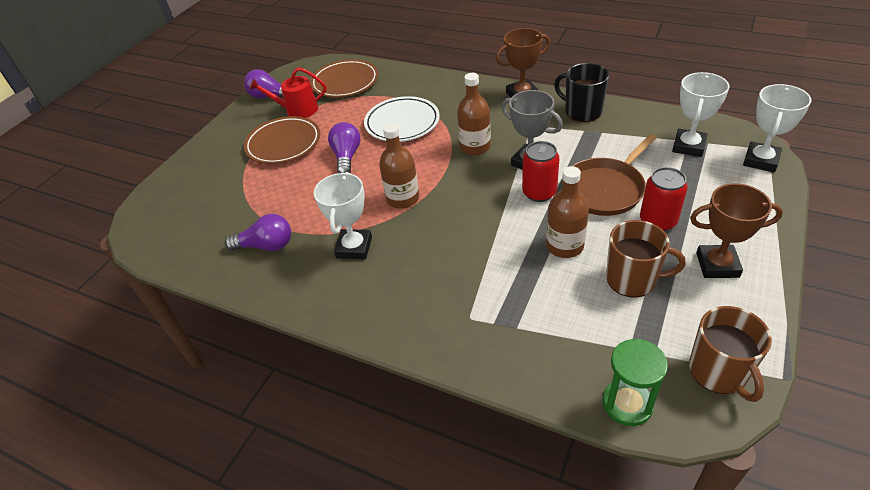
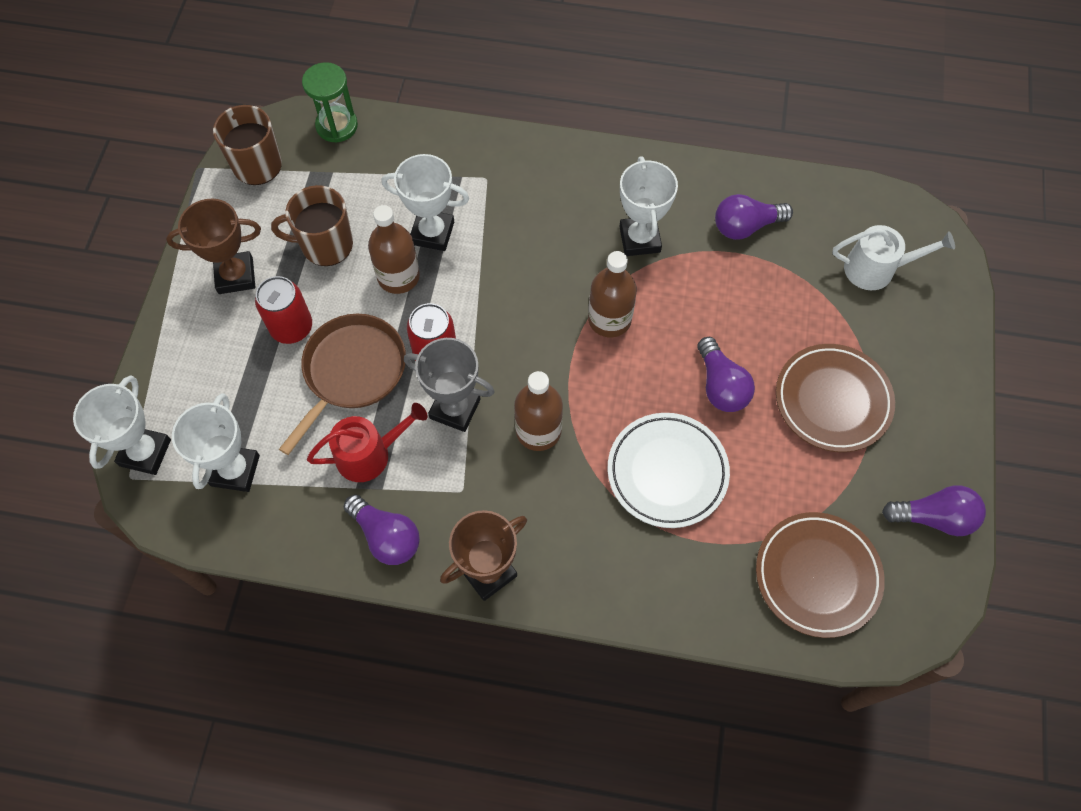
camera: 160 degrees right, 20 degrees up
(197, 206) = (875, 269): none -> white watering can
(298, 110) = (859, 485): red watering can -> red watering can (369, 454)
(530, 276) = (432, 233): none -> white trophy
(582, 111) = (386, 536): black mug -> purple light bulb

